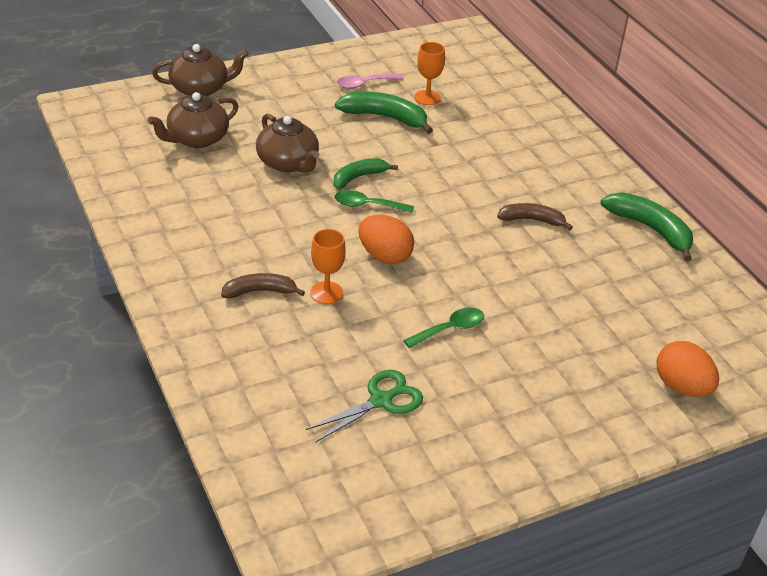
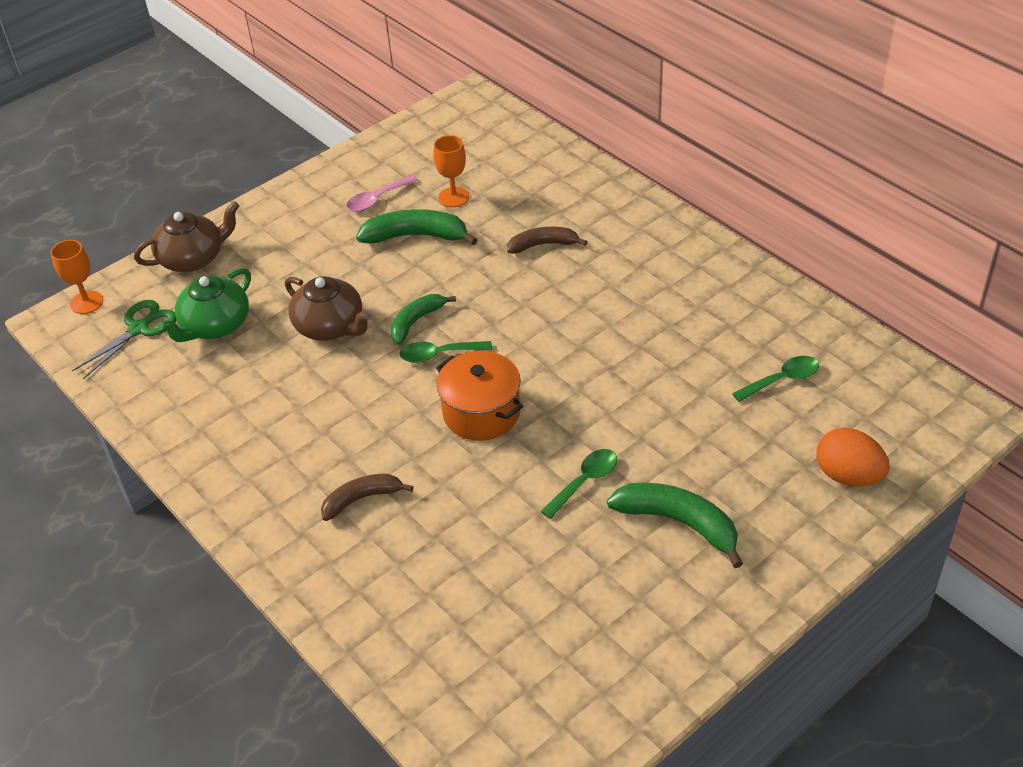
camera: 10 degrees left, 5 degrees up
(197, 139) = (215, 325): brown teapot -> green teapot
(326, 293) = (435, 478): orange goblet -> orange goblet (86, 302)
(380, 401) = (543, 592): green scissors -> green scissors (138, 329)
(384, 256) = (481, 413): orange egg -> orange pot
(532, 220) = (623, 320): brown banana -> brown banana (543, 245)
(650, 229) = (751, 294): green banana -> green banana (679, 523)
(651, 299) = (782, 380): none -> green spoon

